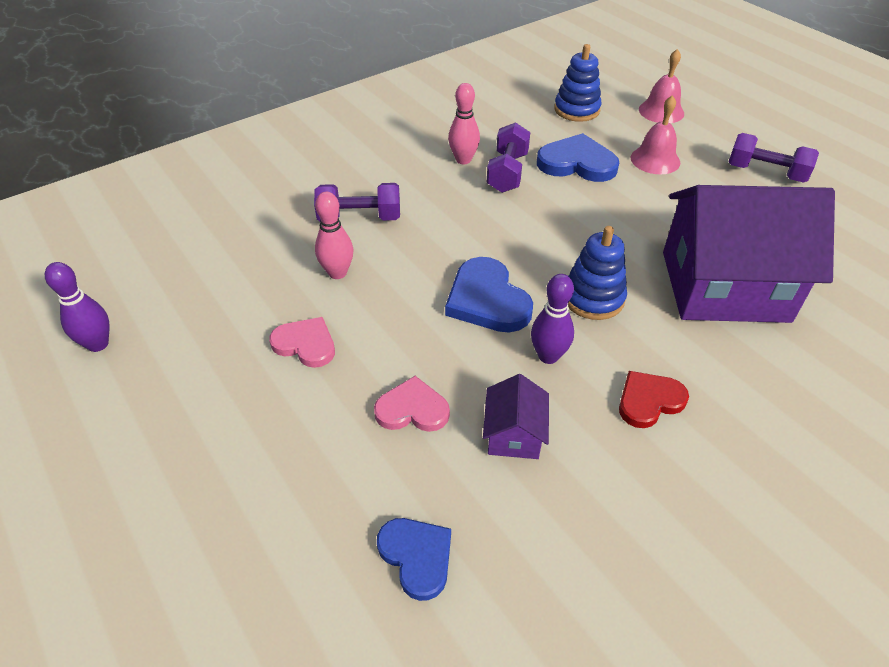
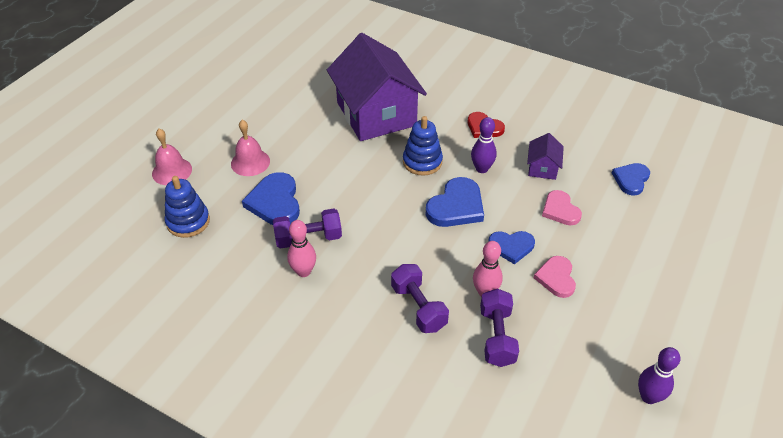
camera: 115 degrees left, 0 degrees up
(384, 324) = (511, 247): none -> blue heart
(514, 434) = (542, 168): purple house -> purple house turned 60 degrees counterclockwise
(765, 173) = (242, 110): purple dumbbell -> purple dumbbell (497, 336)

